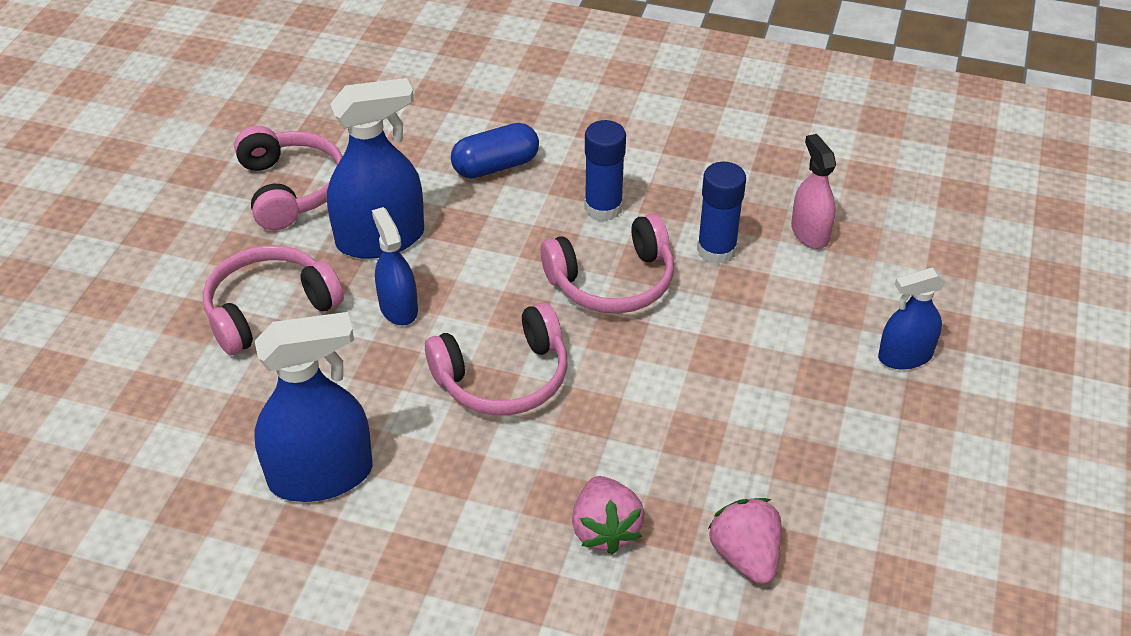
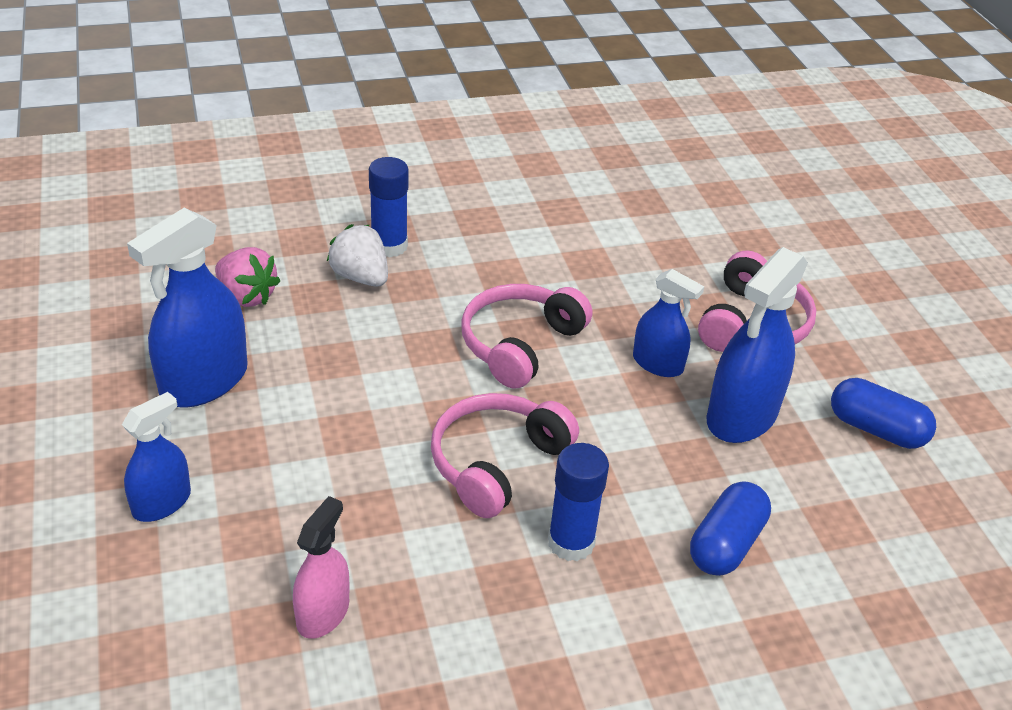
camera: 145 degrees right, 5 degrees down
(291, 189) = (876, 429): pink headphones -> blue capsule
(321, 475) = (584, 241): blue spray bottle -> blue spray bottle (204, 382)
(605, 530) = (360, 277): pink strawberry -> white strawberry
(716, 250) = (416, 543): blue glue stick -> blue glue stick (389, 246)
(810, 233) = (323, 613): pink spray bottle -> pink spray bottle turned 105 degrees counterclockwise

